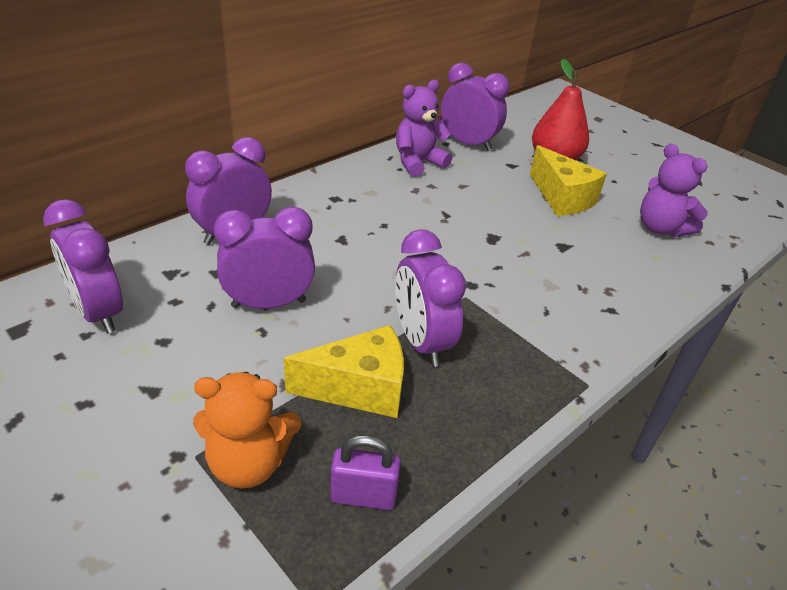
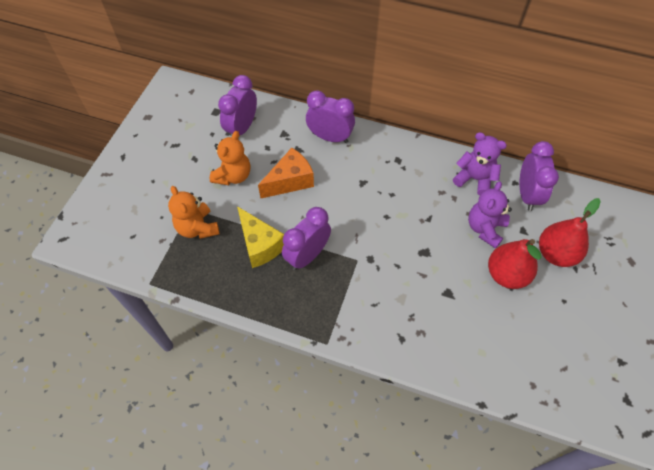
camera: 65 degrees right, 20 degrees up
(185, 364) = (233, 176): none -> orange teddy bear
(269, 303) = (290, 181): purple clock -> orange cheese
(363, 496) = (204, 275): purple padlock -> none
(562, 198) = (506, 274): yellow cheese -> red pear
(661, 228) = (522, 348): purple teddy bear -> purple teddy bear (485, 228)

